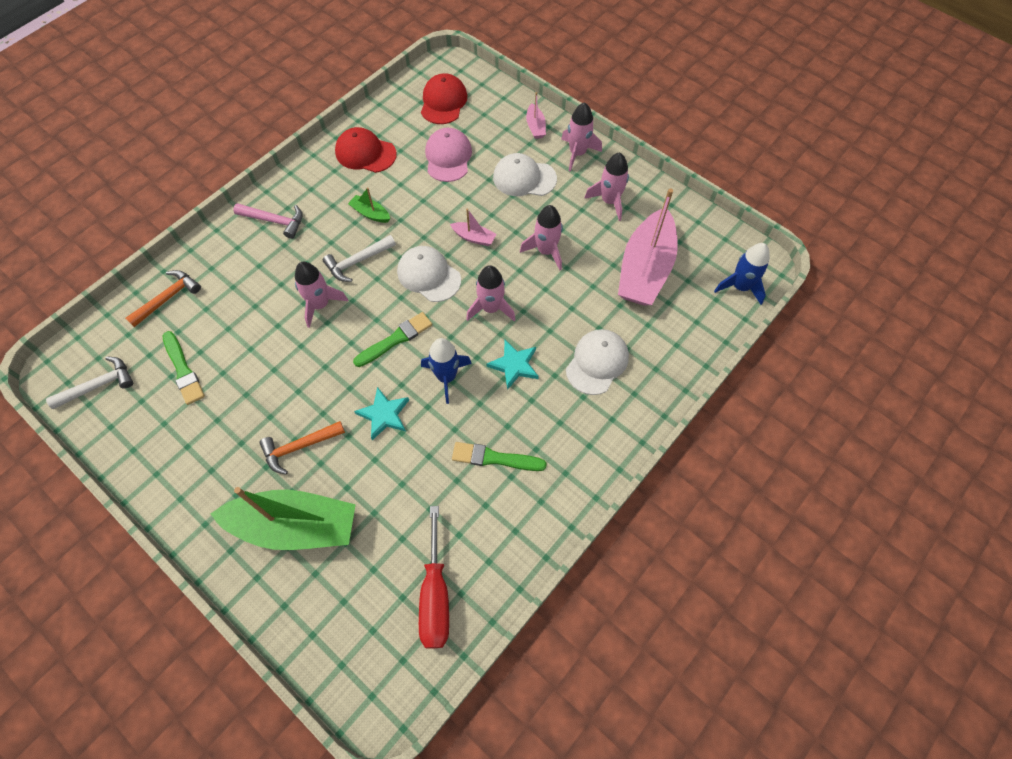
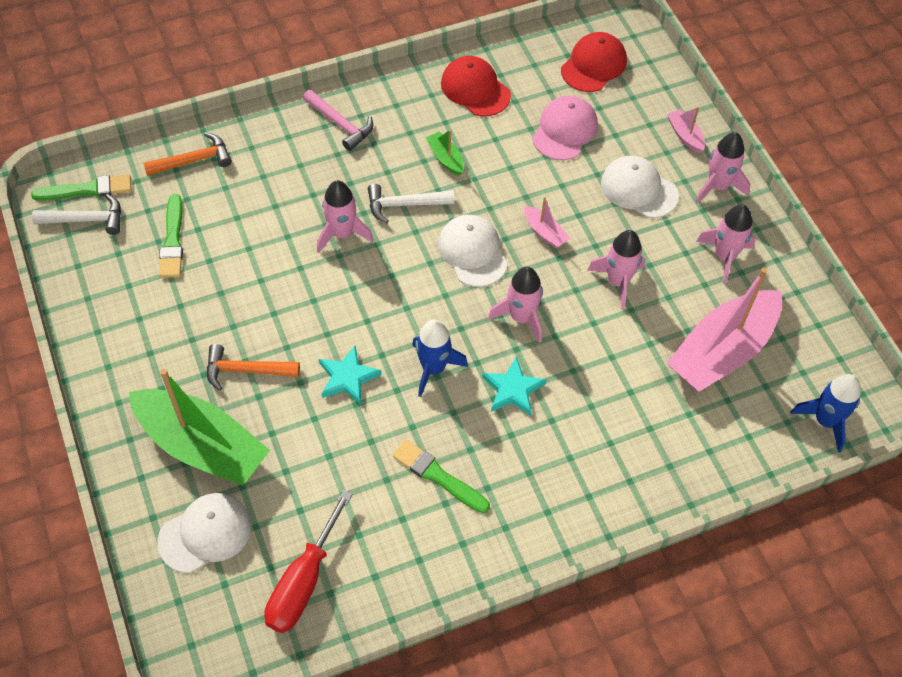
camera: 25 degrees right, 5 degrees down
(395, 339) = (400, 305): green brush -> green brush (87, 190)
(535, 127) = (685, 135): pink boat -> pink boat turned 135 degrees clockwise
(597, 362) = (606, 428): white cap -> white cap (205, 533)

